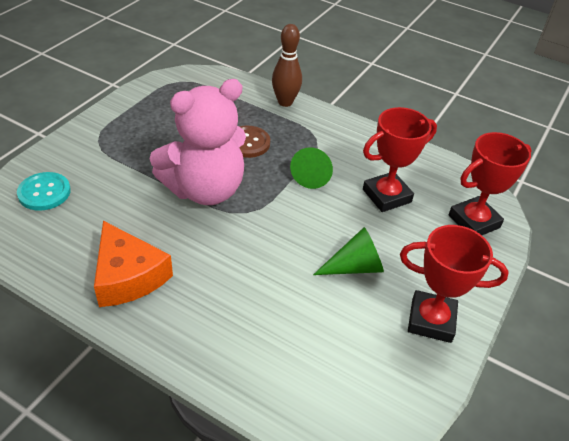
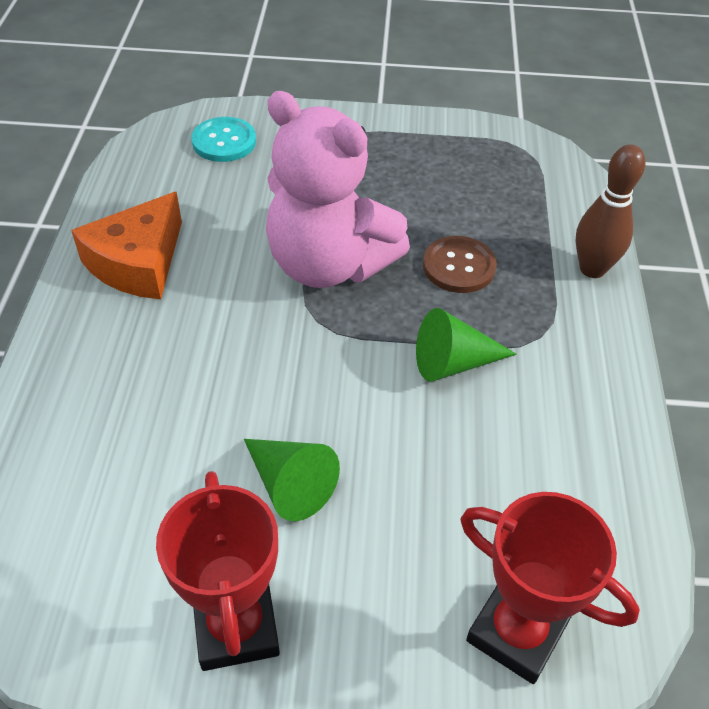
camera: 65 degrees right, 5 degrees up
(386, 196) = (479, 475): red trophy -> none

